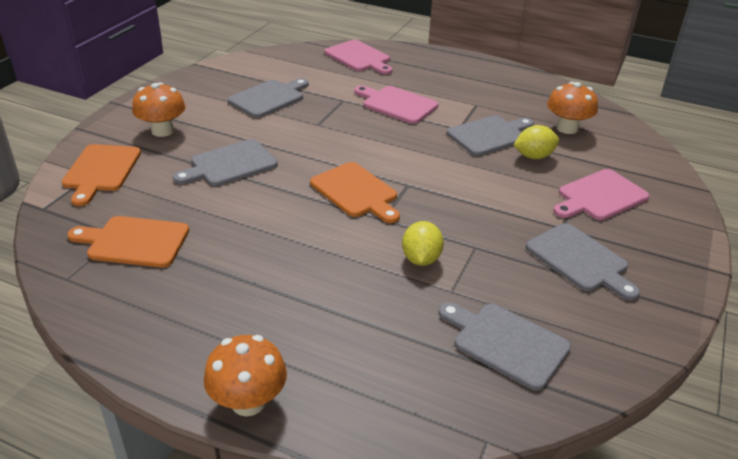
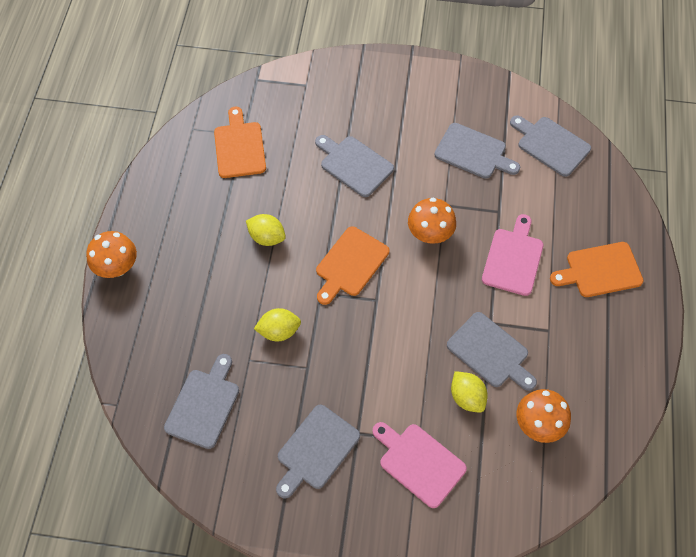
camera: 75 degrees right, 25 degrees up
(101, 171) = (313, 89): orange cutting board -> orange cutting board (600, 270)
(162, 131) = (383, 100): orange mushroom -> orange mushroom (430, 234)
(286, 244) = (267, 237): none -> yellow lemon
(289, 63) = (551, 145): none -> grey cutting board
(359, 57) = (598, 199): pink cutting board -> none

